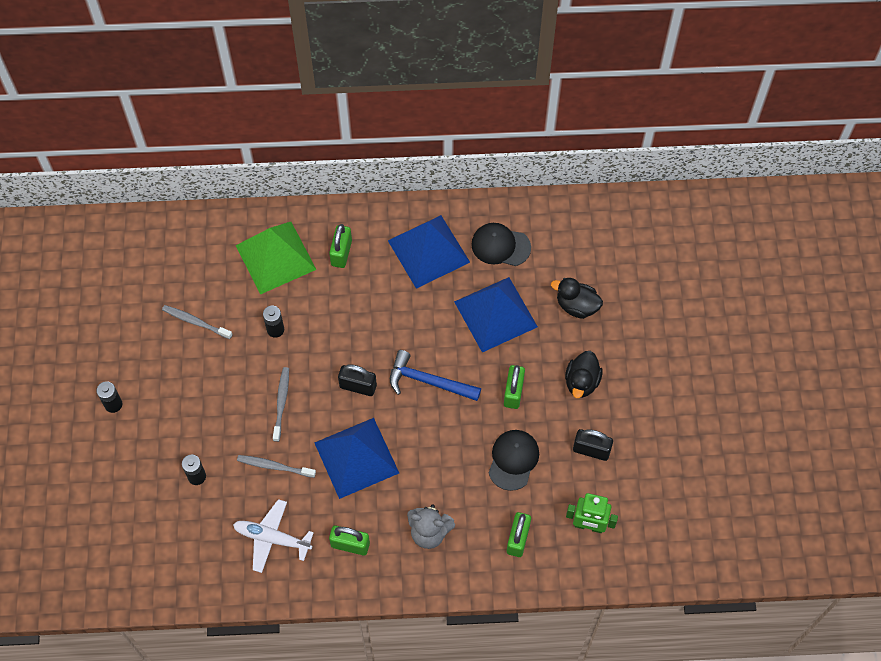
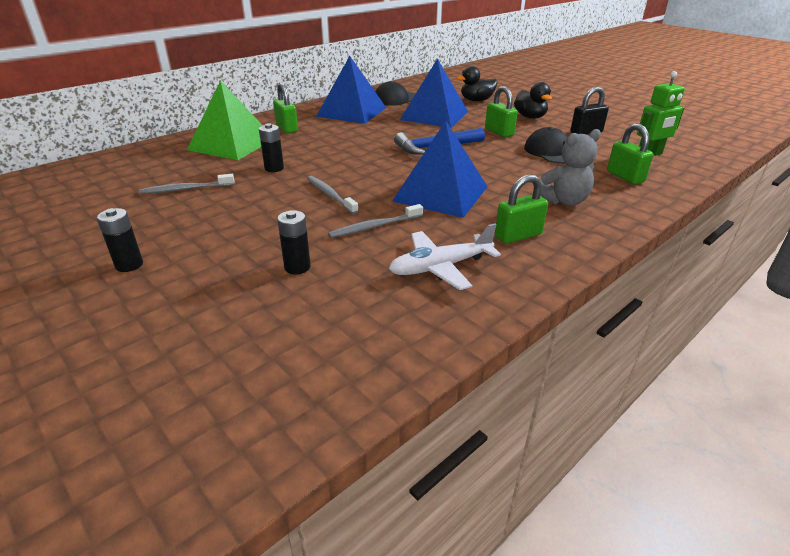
camera: 40 degrees left, 30 degrees down
(358, 386) = (386, 166): black padlock -> none

